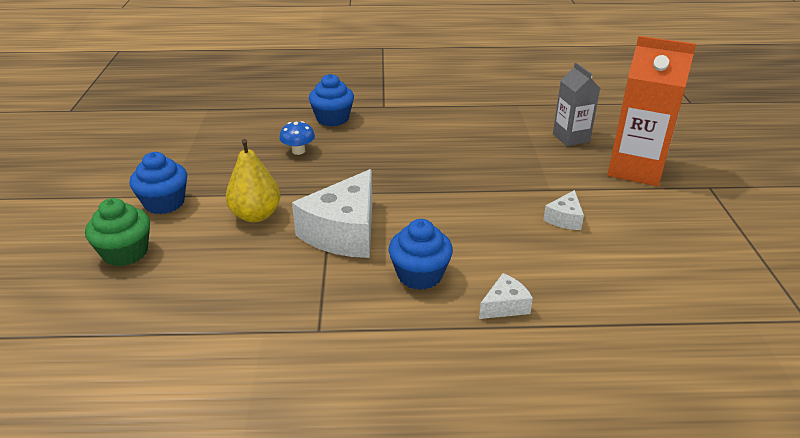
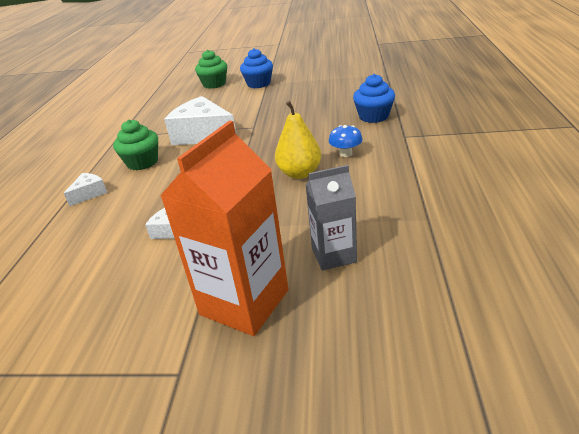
camera: 100 degrees right, 0 degrees up
(256, 215) = (235, 108): yellow pear -> yellow pear (299, 173)
(298, 151) = (317, 110): blue mushroom -> blue mushroom (346, 154)
(420, 275) = (142, 162): blue cupcake -> green cupcake
(505, 306) = (89, 194): white cheese -> white cheese turned 120 degrees counterclockwise

